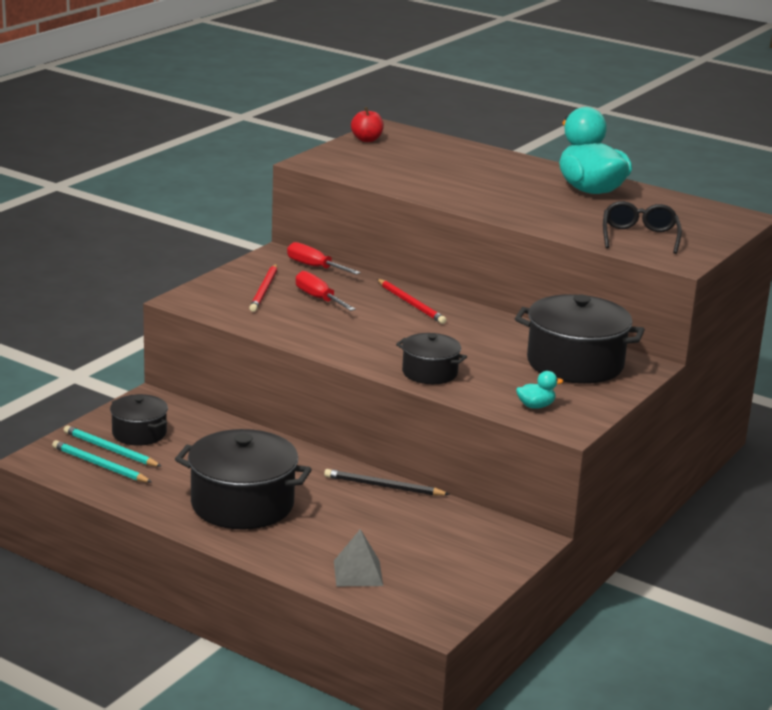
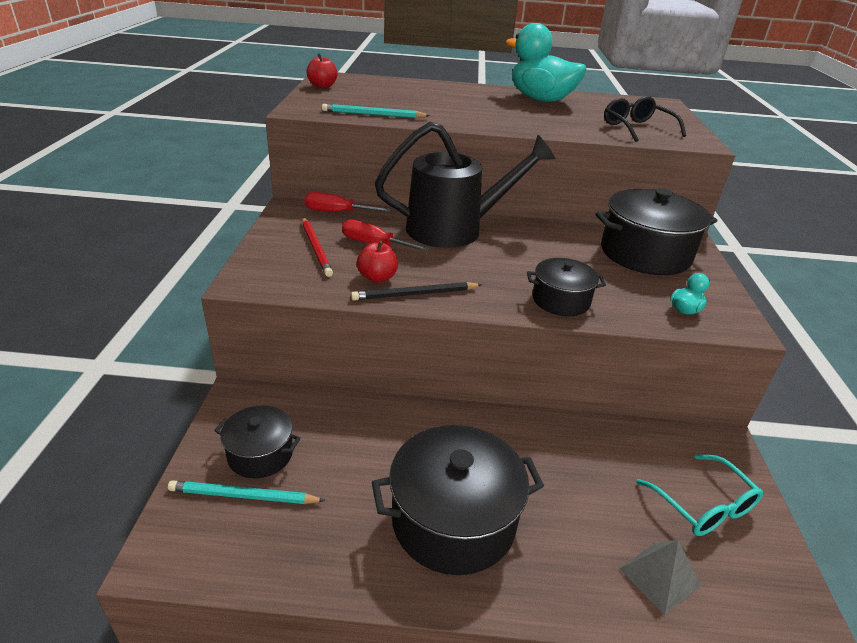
camera: 30 degrees left, 10 degrees up
(100, 465) = (248, 530): turquoise pencil -> turquoise pencil (373, 115)
(292, 321) = (377, 277): none -> red apple
(384, 486) = (552, 429): black pencil -> black pencil (415, 294)
(411, 303) = (455, 229): red pencil -> black watering can
(449, 559) = (704, 506): none -> turquoise glasses

